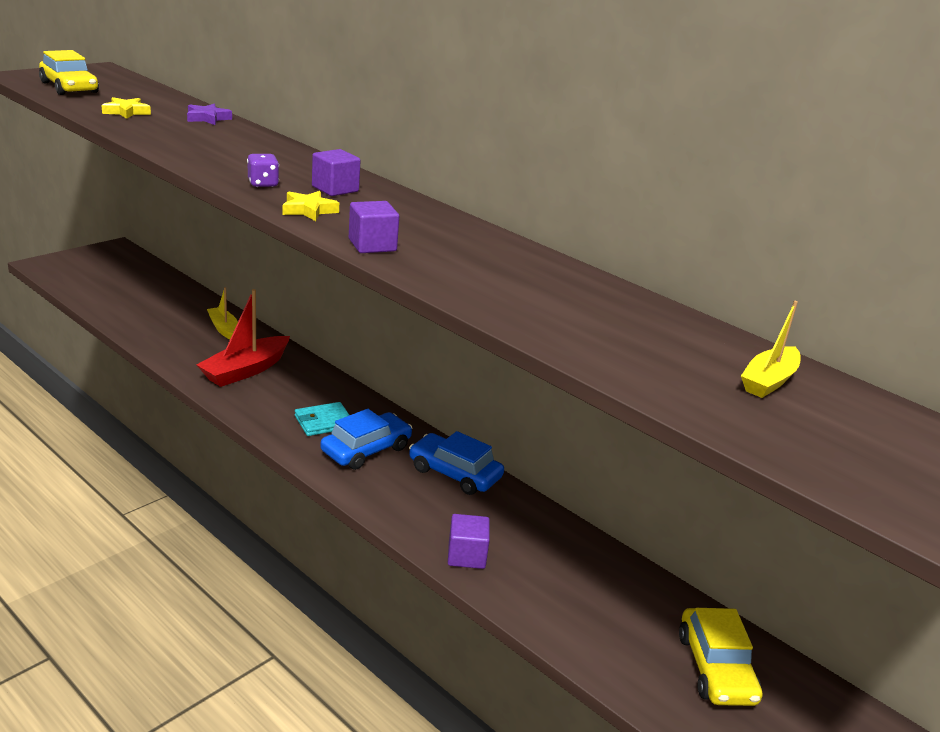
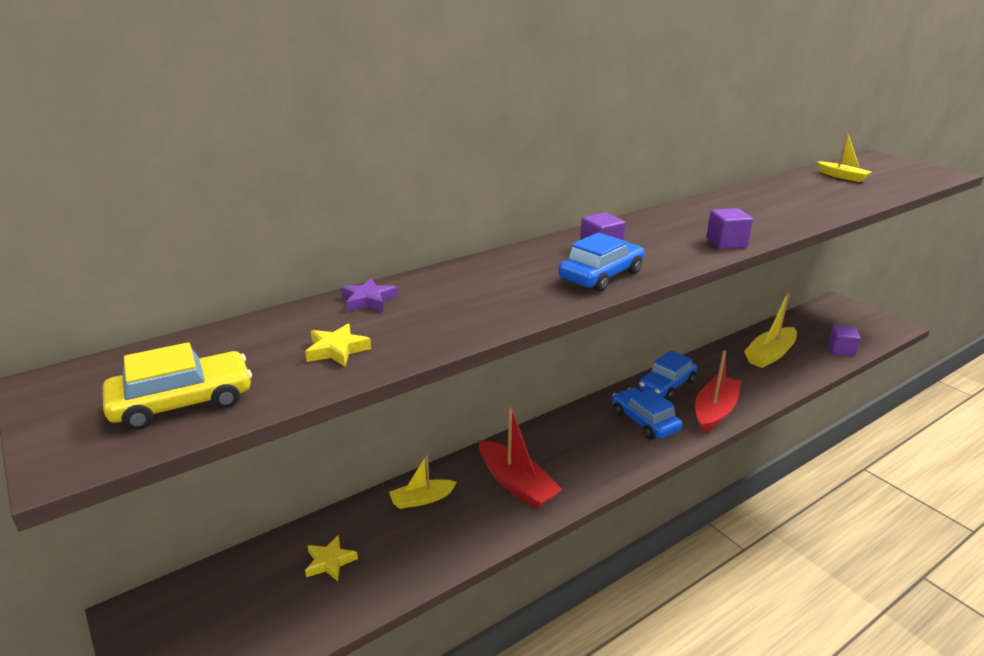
camera: 75 degrees left, 0 degrees up
(263, 184) = (601, 275): purple dice -> blue car
(308, 210) = (662, 260): yellow star -> yellow star (330, 562)
(324, 422) = (606, 440): turquoise wallet -> none
(401, 506) = (714, 411): none -> red boat
(466, 555) = (759, 391): purple cube -> purple cube (841, 350)
(585, 585) = (770, 355): none -> yellow boat
(716, 668) = (818, 330): yellow car -> none

